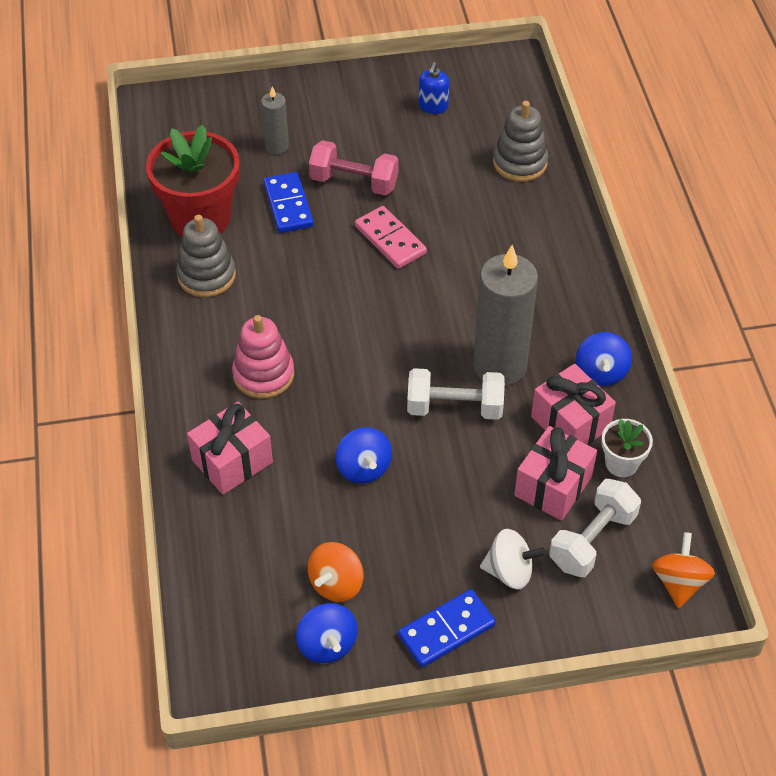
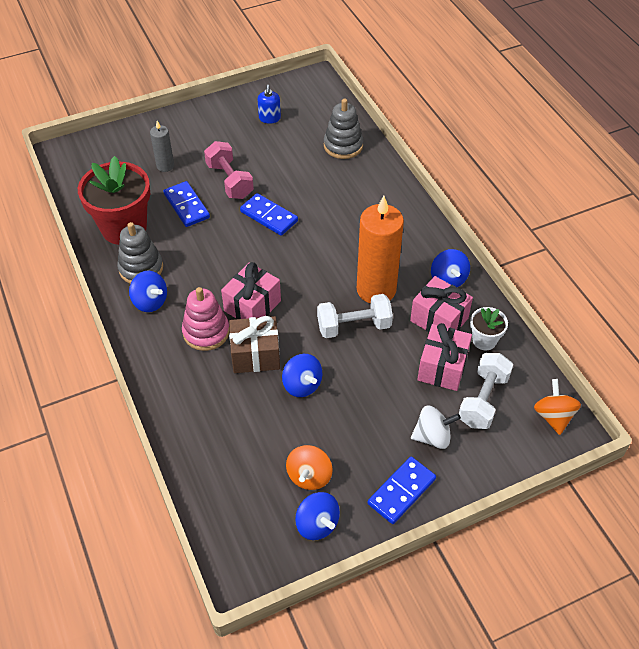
camera: 15 degrees left, 0 degrees up
(205, 321) = (150, 302): none -> blue spinning top
(232, 461) = (202, 402): pink gift -> pink gift (252, 306)
(317, 417) = (255, 355): none -> brown gift
(354, 182) = (229, 181): pink dumbbell -> pink dumbbell turned 60 degrees clockwise
(390, 240) = (269, 216): pink domino -> blue domino
(500, 366) = (376, 289): grey candle -> orange candle

